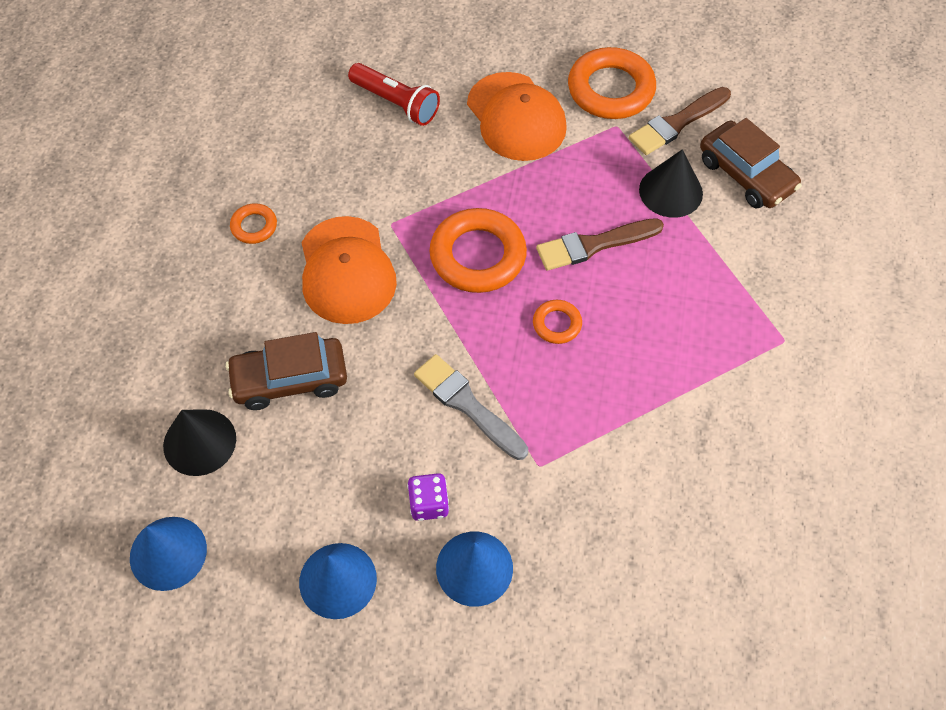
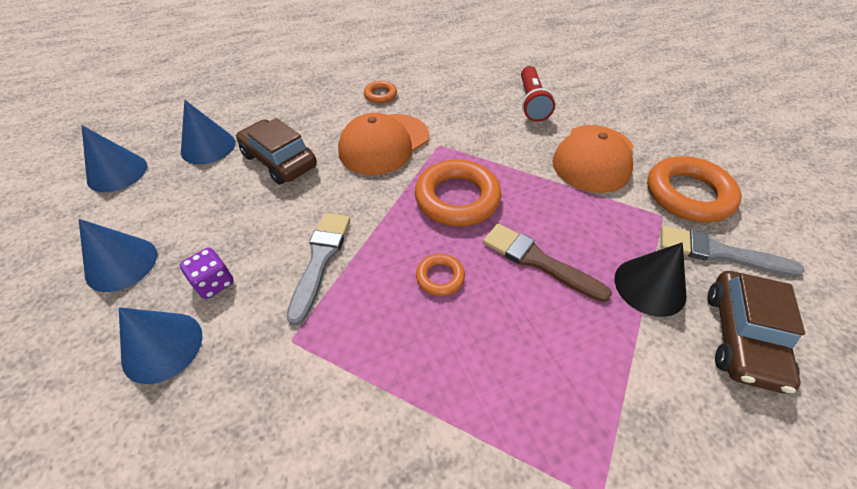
camera: 55 degrees right, 10 degrees down
(199, 442) = (208, 147): black cone -> blue cone
(677, 123) = (719, 253): brown brush -> grey brush

